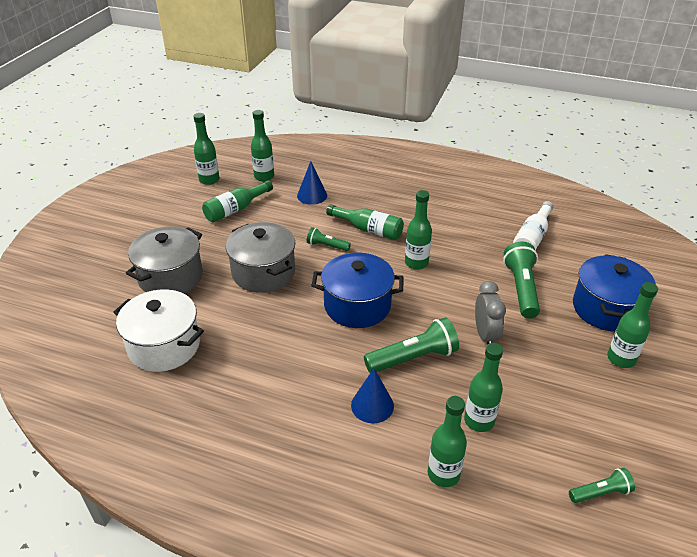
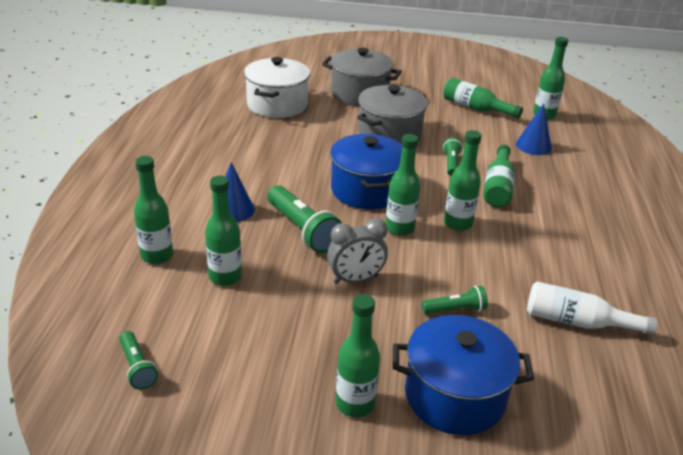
camera: 75 degrees right, 5 degrees down
(209, 180) = (513, 89): green bottle -> green bottle (399, 228)
(521, 288) = (455, 310): green flashlight -> green flashlight, size x0.56

